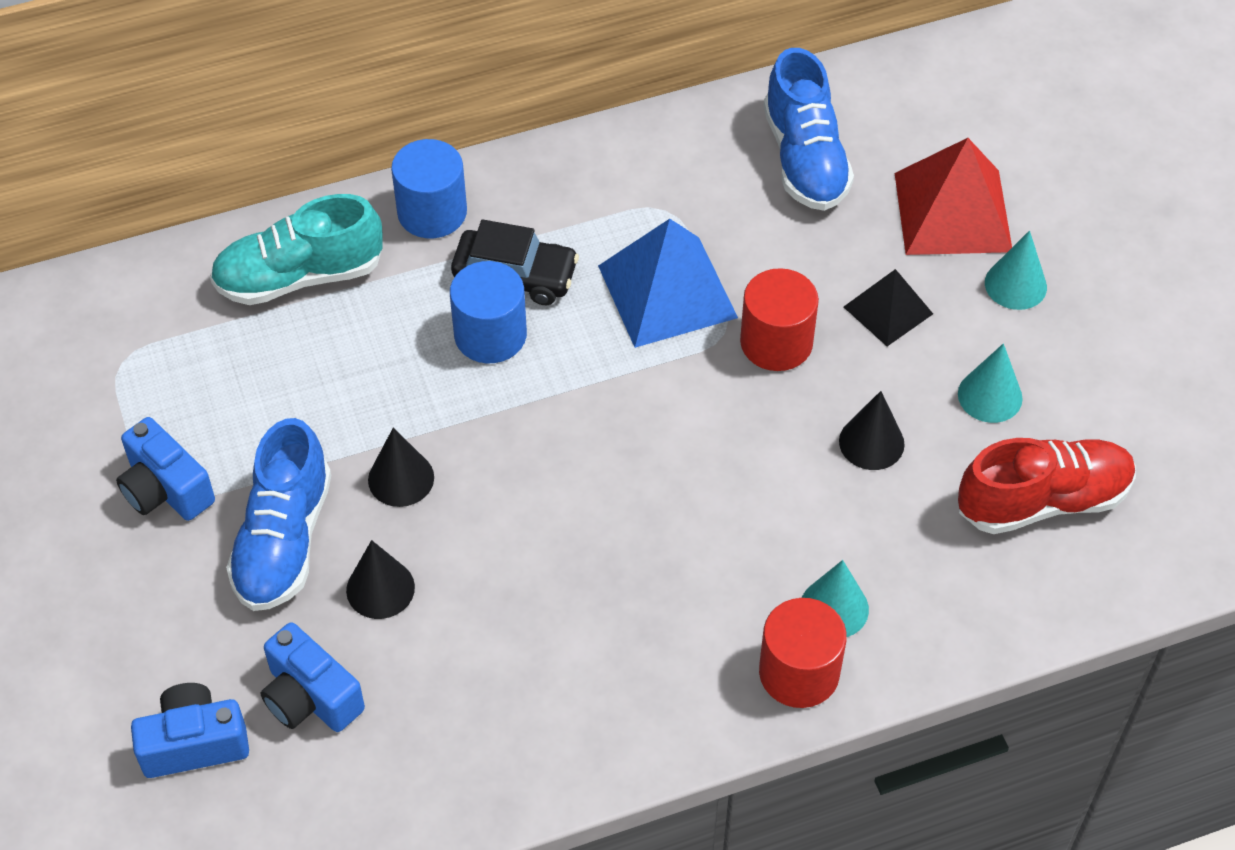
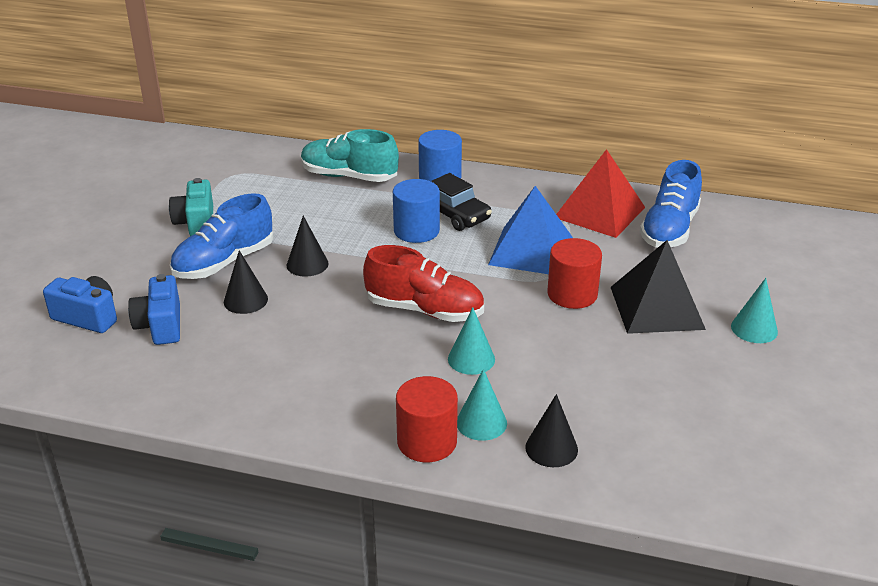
camera: 35 degrees right, 20 degrees down
(166, 489) = (196, 223): blue camera -> turquoise camera
(871, 442) = (585, 359): black cone -> black cone (551, 448)
(888, 310) = (656, 308): black pyramid -> black pyramid, size x1.72
(952, 212) = (742, 283): red pyramid -> red pyramid (599, 212)
(990, 396) = (686, 371): turquoise cone -> turquoise cone (471, 359)
(1042, 501) = (673, 435): red shoe -> red shoe (424, 310)

